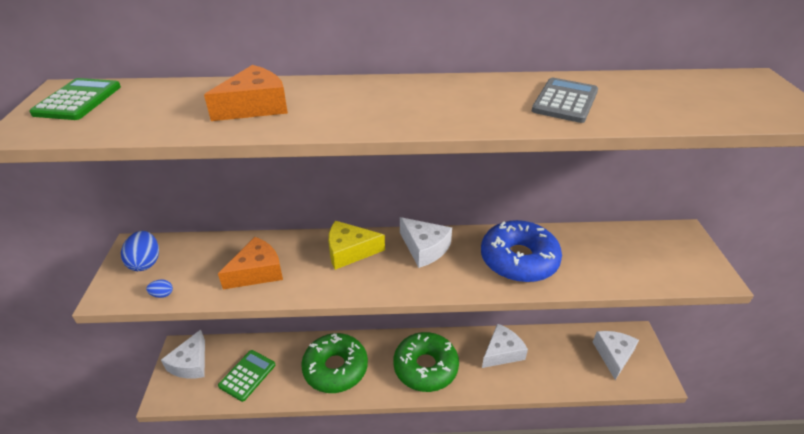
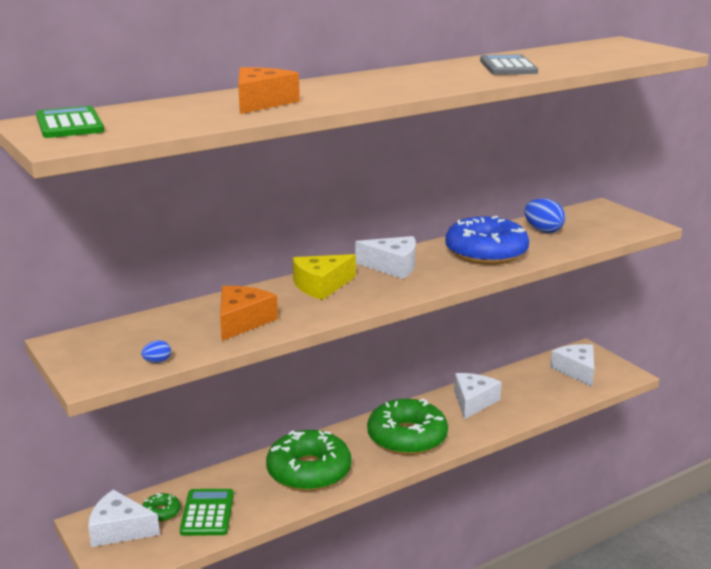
camera: 30 degrees left, 15 degrees down
(146, 262) = (99, 348): blue egg -> blue egg (543, 231)
(191, 363) = (119, 529): white cheese -> white cheese turned 120 degrees clockwise
(223, 360) = (161, 512): none -> green donut

